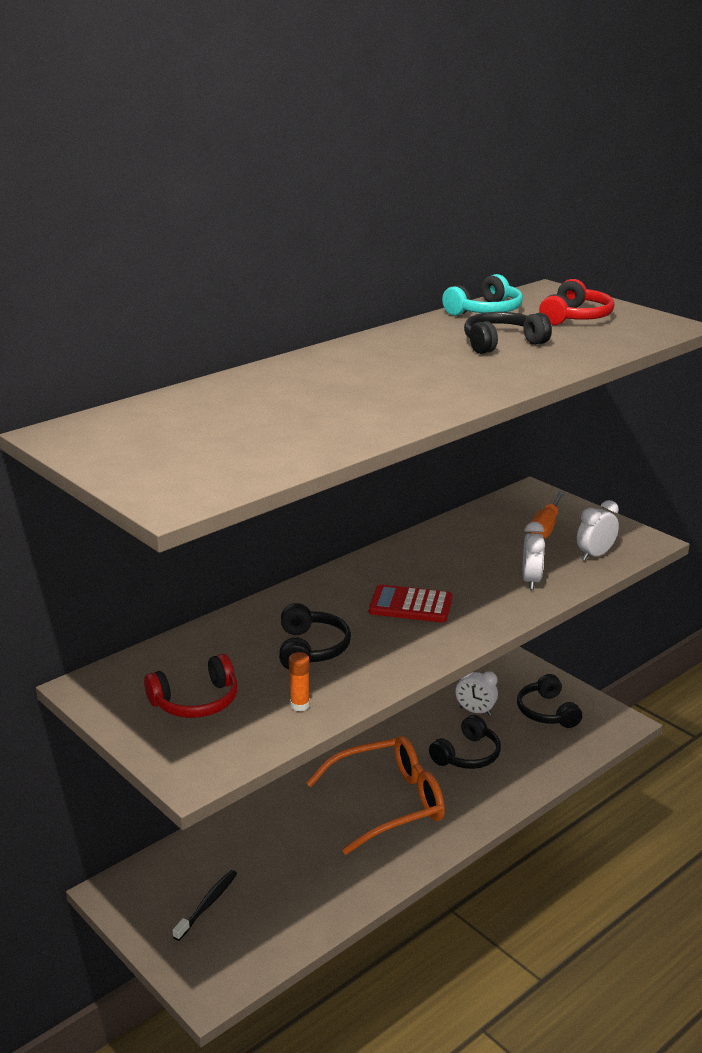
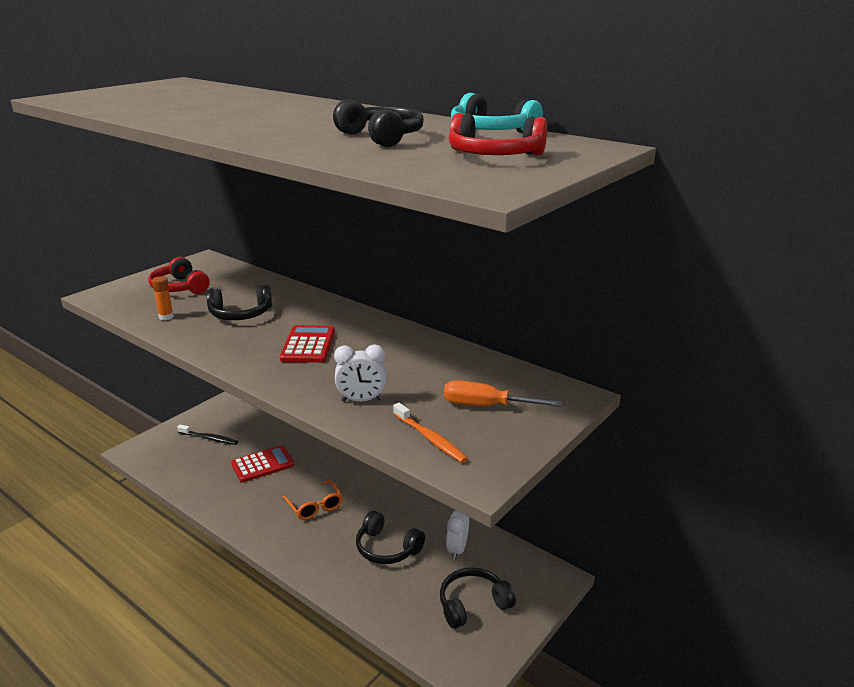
camera: 80 degrees right, 0 degrees up
(291, 847) = (263, 464): none -> red calculator
(388, 803) = (315, 506): orange glasses -> orange glasses, size x0.51
(595, 555) = (430, 438): white clock -> orange toothbrush

